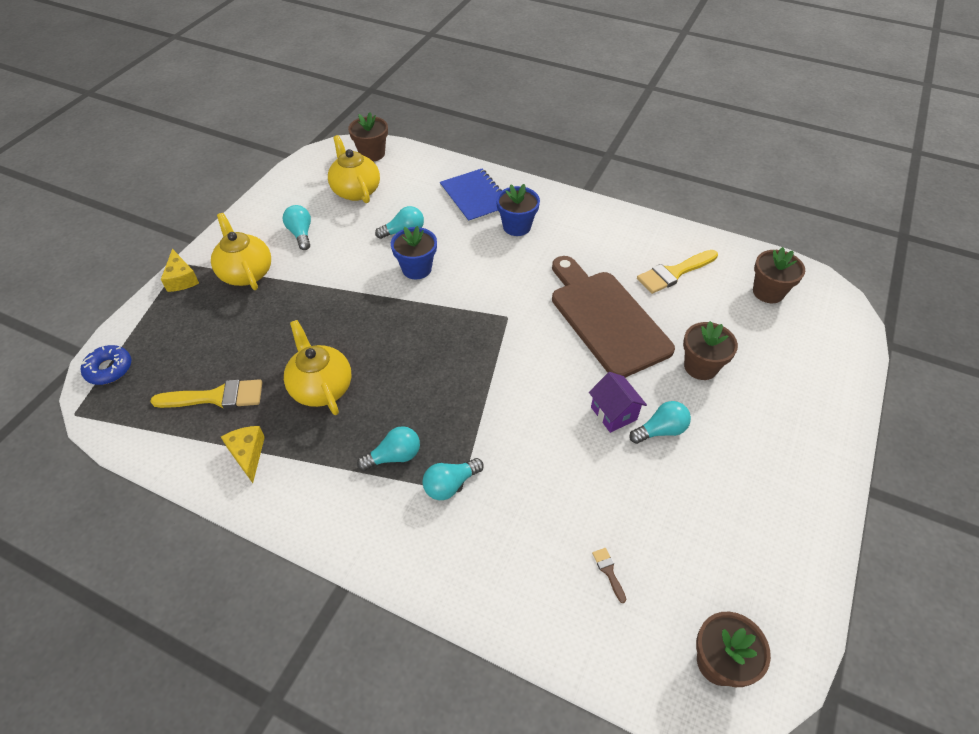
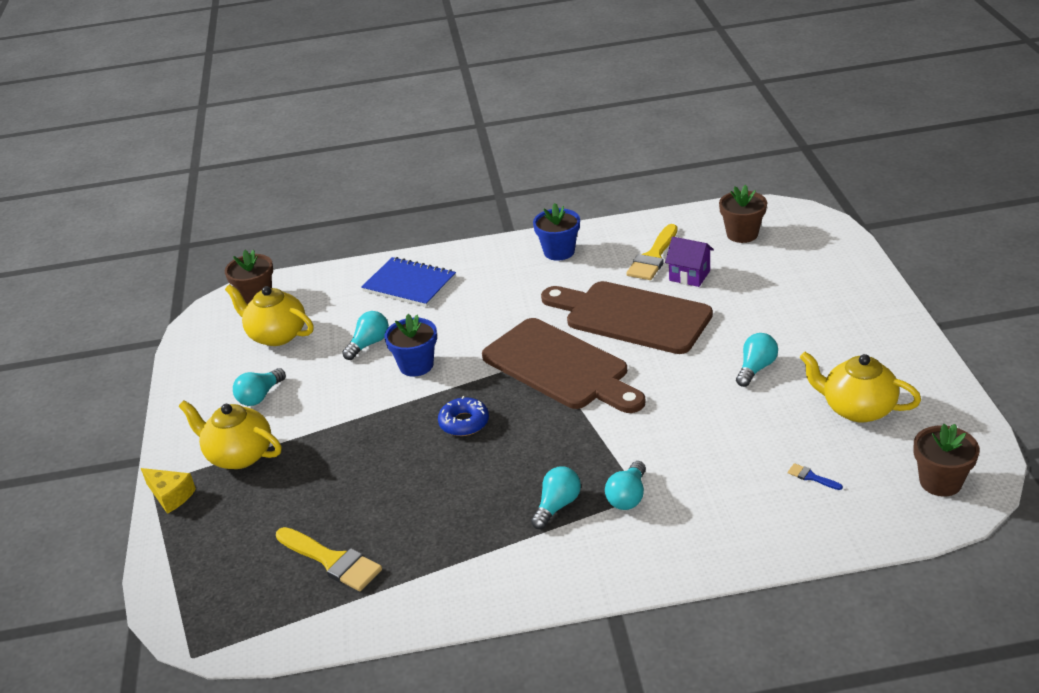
camera: 30 degrees left, 15 degrees down
(109, 369) = (184, 604): blue donut -> blue donut (464, 422)
(216, 397) = (332, 561): yellow brush -> yellow brush turned 75 degrees clockwise
(247, 454) = (418, 581): yellow cheese -> none
(301, 234) = (260, 396): turquoise light bulb -> turquoise light bulb turned 90 degrees counterclockwise
(321, 387) = (430, 497): yellow teapot -> yellow teapot (856, 408)
(511, 332) = (560, 367): none -> brown cutting board
(517, 226) = (476, 288): blue flower pot -> blue flower pot (559, 252)
(608, 572) = (811, 477): brown brush -> blue brush
(613, 413) = (707, 377): purple house -> purple house (689, 275)
(700, 366) = (742, 311): brown flower pot -> none

